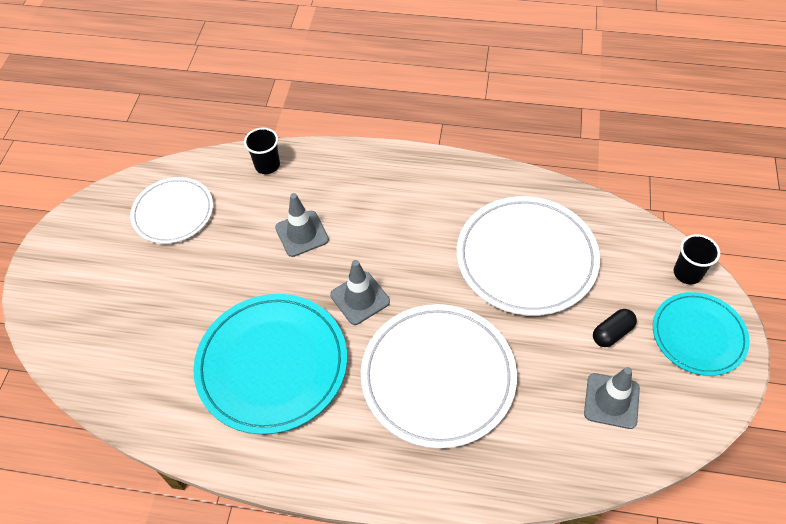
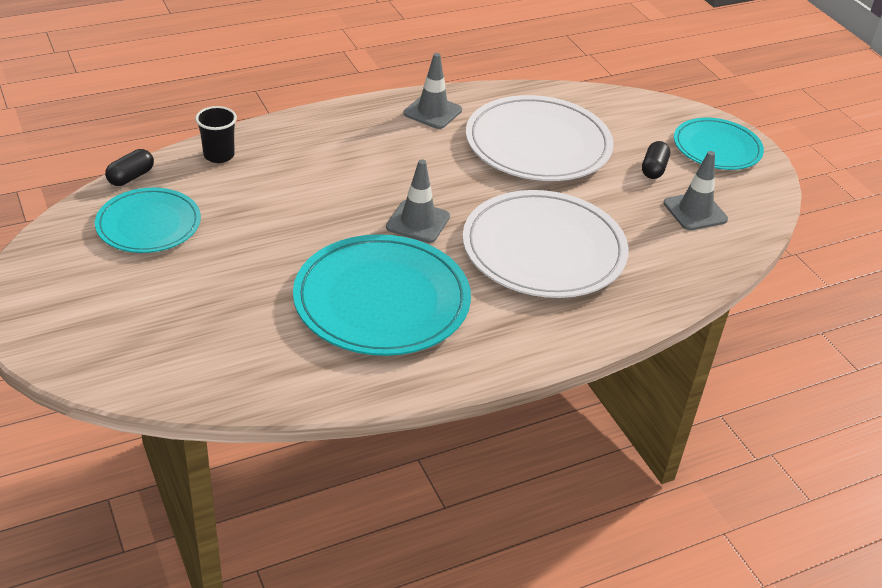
camera: 40 degrees left, 15 degrees down
(173, 212) = (149, 224): white plate -> turquoise plate
(194, 162) = (131, 177): none -> black capsule
(302, 234) = (311, 195): grey traffic cone -> grey traffic cone (432, 112)
(687, 273) = (672, 112): black cup -> none

